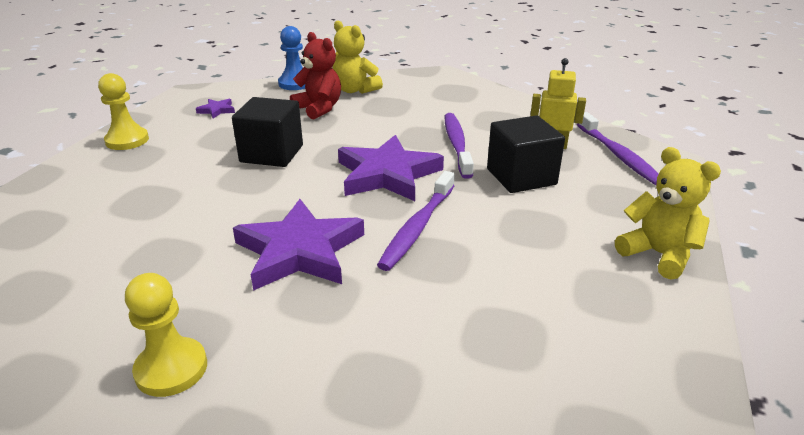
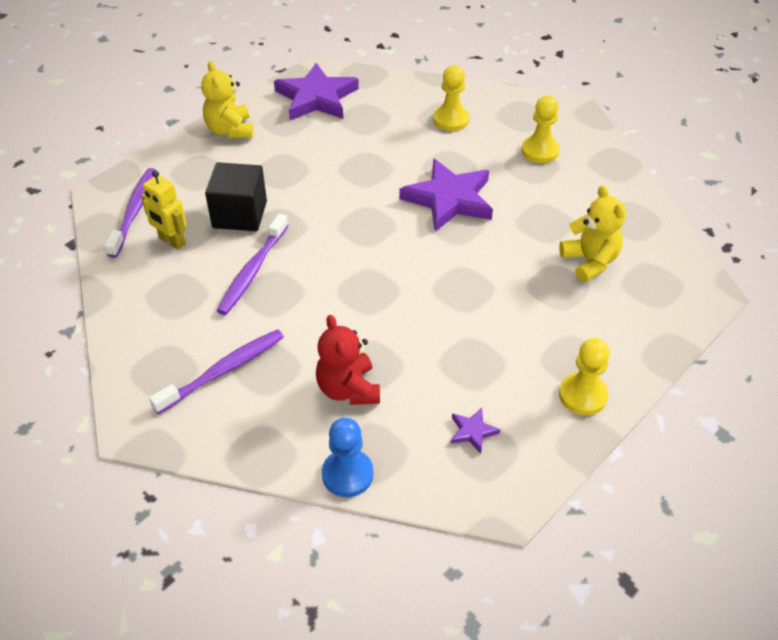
camera: 155 degrees left, 15 degrees up
(272, 154) = (433, 317): black cube -> none
(355, 90) = (279, 422): yellow teddy bear -> yellow teddy bear (590, 262)
(356, 384) = (451, 120): none -> yellow pawn
(387, 174) = (343, 252): purple star -> purple star (316, 98)
(417, 227) = (358, 193): purple toothbrush -> purple toothbrush (223, 371)

